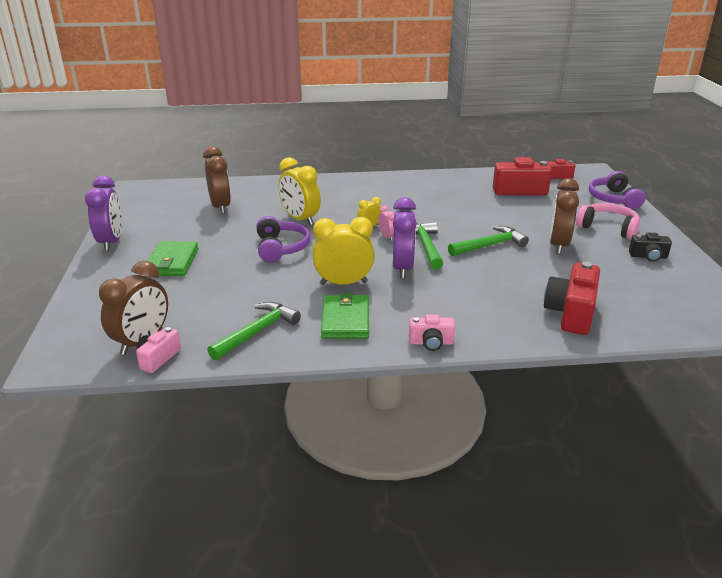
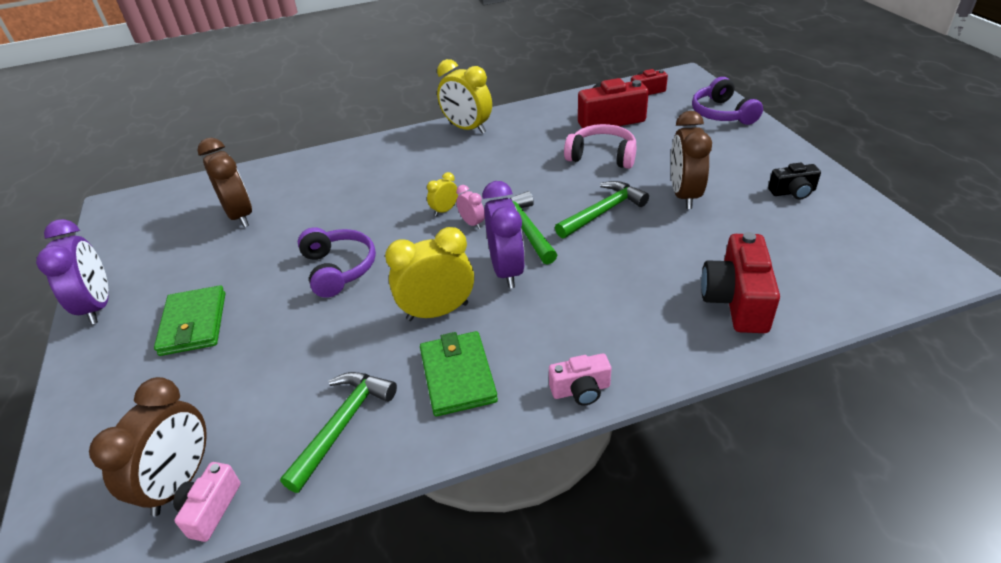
camera: 10 degrees left, 10 degrees up
(300, 219) = (352, 216): yellow clock -> yellow clock (467, 128)
(608, 228) = (731, 158): pink headphones -> pink headphones (602, 156)

